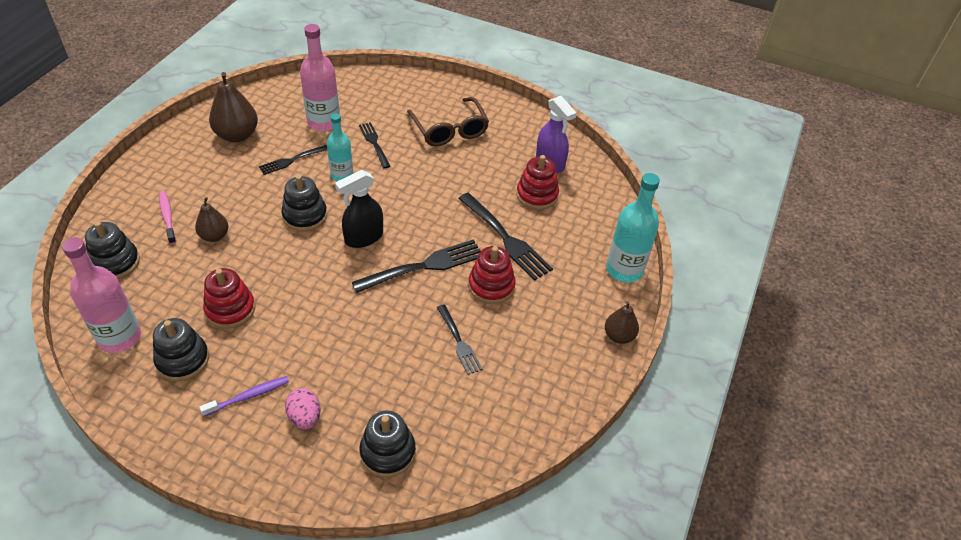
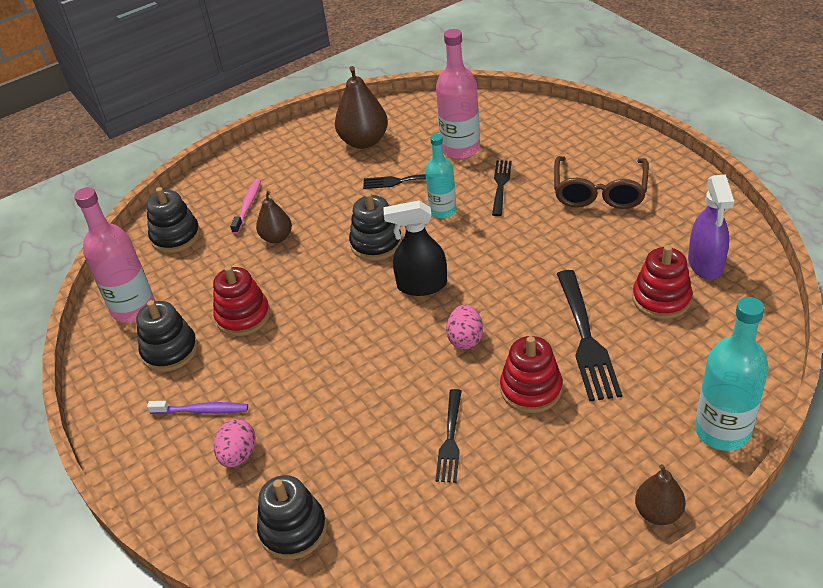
camera: 40 degrees right, 5 degrees down
(423, 267) = (465, 339): black fork -> pink egg

